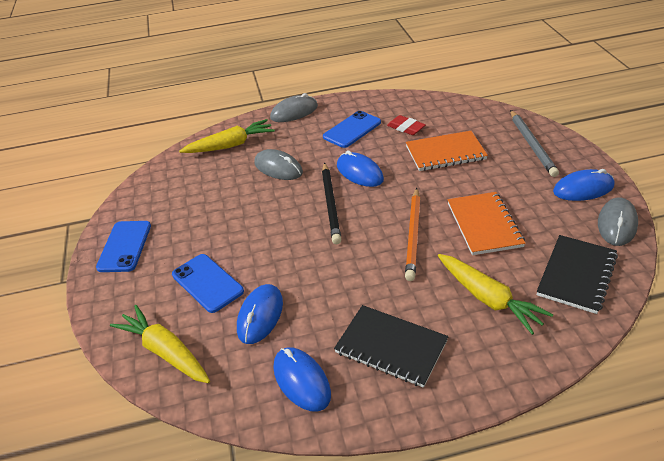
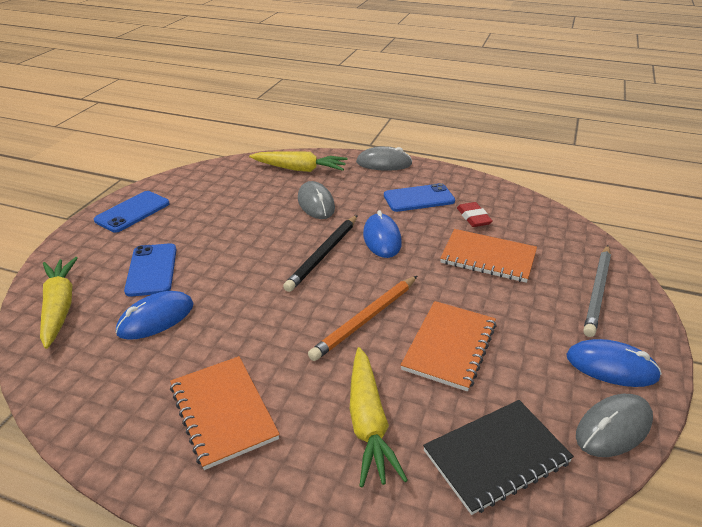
camera: 30 degrees right, 5 degrees down
(301, 381) = (118, 394): blue mouse -> none
(391, 347) = (223, 412): black notebook -> orange notebook

